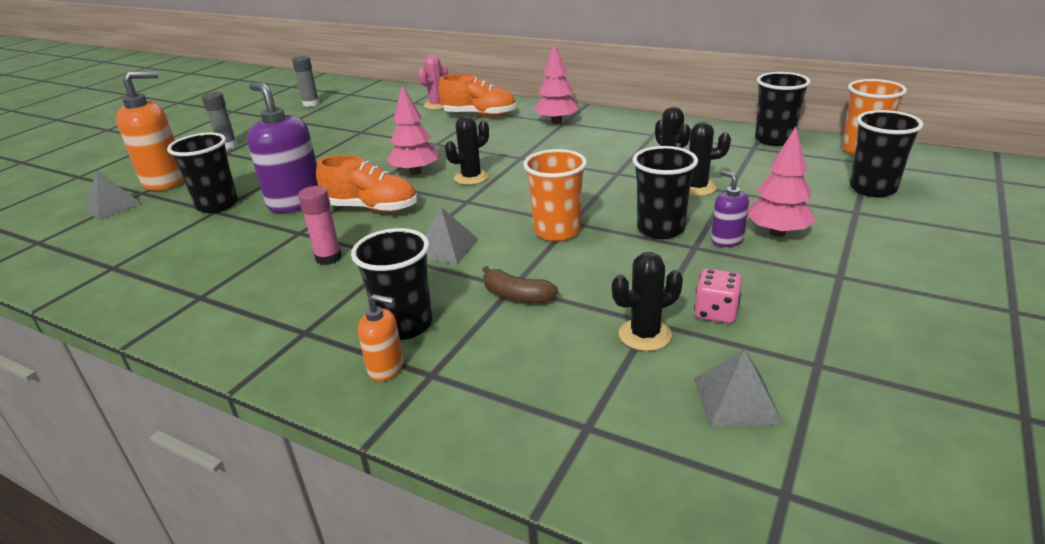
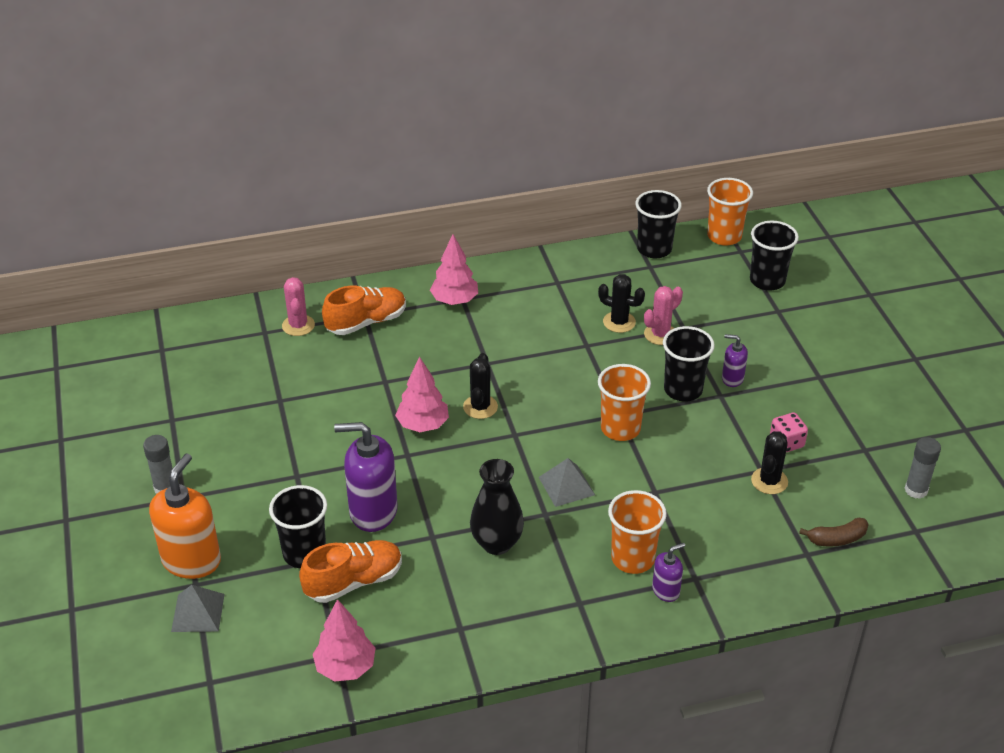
camera: 45 degrees left, 10 degrees up
(311, 104) = (143, 385): grey glue stick -> grey glue stick (916, 490)
(328, 258) = (496, 543): pink glue stick -> black vase
(372, 208) = (450, 482): orange shoe -> orange shoe (354, 581)
(386, 368) = (666, 591): orange soap dispenser -> purple soap dispenser
(405, 325) = (632, 558): black cup -> orange cup
(516, 296) = (667, 497): brown banana -> brown banana (836, 539)
(697, 188) = (660, 334): black cactus -> pink cactus
(736, 400) = (852, 495): grey pyramid -> none
(777, 233) = (753, 356): pink tree -> pink tree (345, 667)

